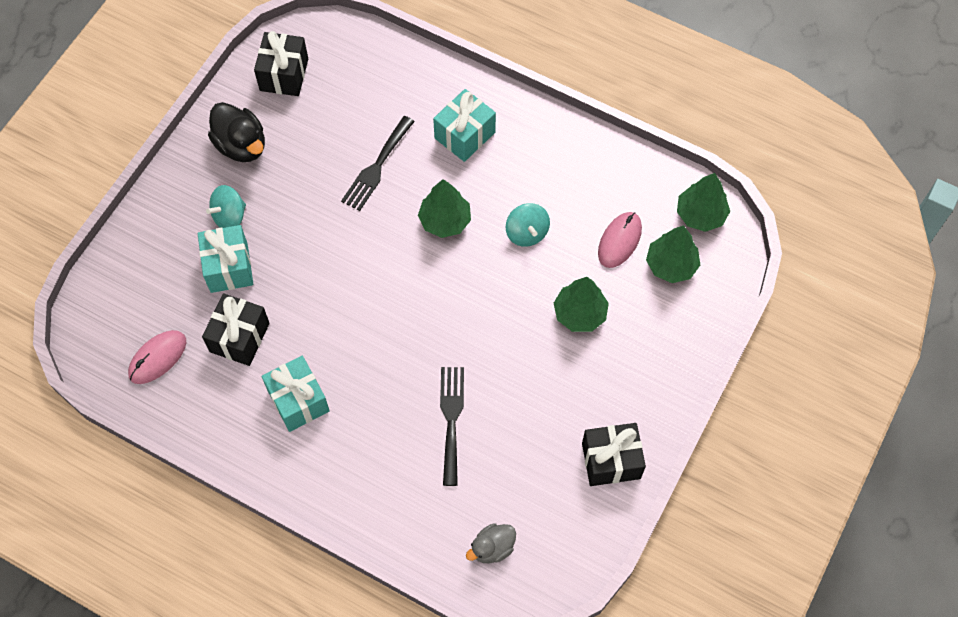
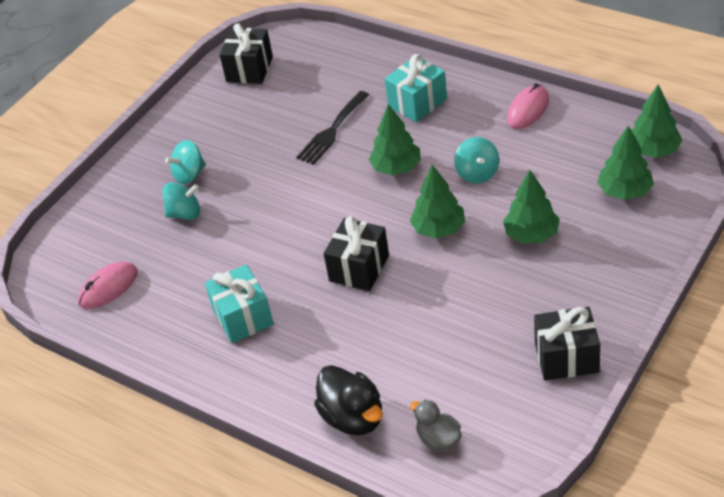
camera: 10 degrees right, 20 degrees down
(229, 267) = (185, 214): turquoise gift -> turquoise spinning top
(240, 337) = (190, 268): black gift -> black gift (359, 268)
(241, 145) = (206, 122): black duck -> black duck (353, 417)
(451, 419) = (398, 327): black fork -> none
(489, 301) = (439, 229): none -> green tree
(492, 548) = (438, 439): grey duck -> grey duck turned 75 degrees clockwise
(619, 241) = (571, 175): pink mouse -> pink mouse (528, 110)

